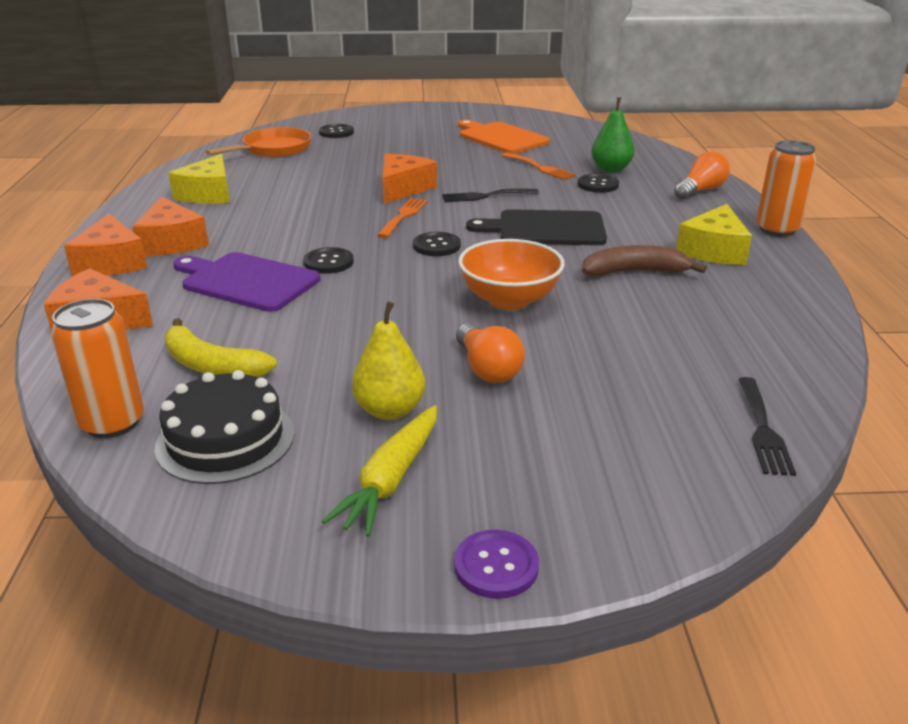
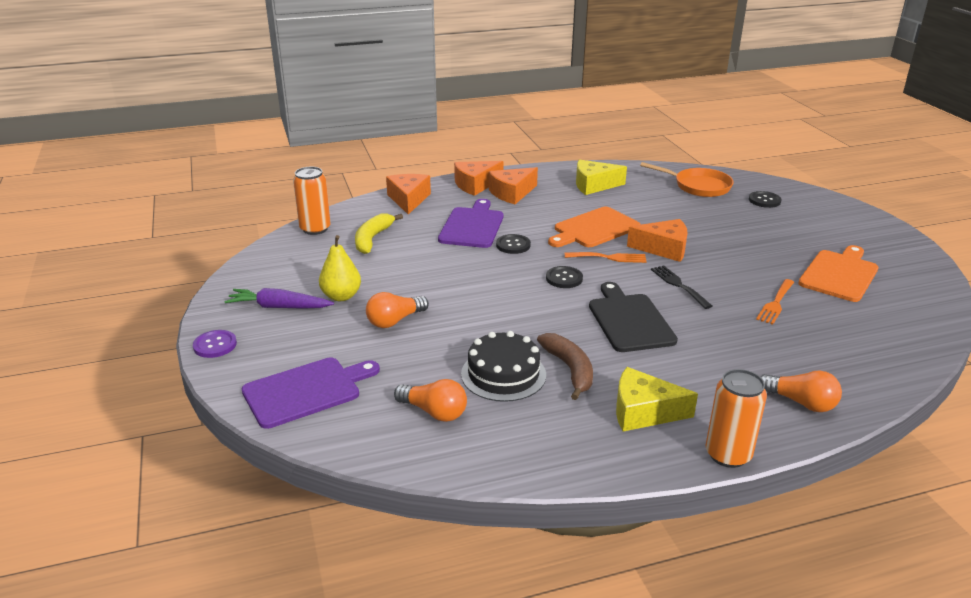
camera: 75 degrees right, 0 degrees up
(225, 439) = (306, 258): black cake -> black cake (503, 374)
(326, 212) = (594, 229): none -> orange cutting board
(391, 480) = (279, 307): yellow carrot -> purple carrot
(509, 300) = (492, 318): orange bowl -> none
(598, 185) = (758, 338): black button -> none
(611, 169) = (811, 343): green pear -> none
(659, 461) = (306, 391): none -> purple cutting board
(713, 361) = (434, 412): none -> orange light bulb
(763, 430) = (348, 434): black fork -> none

